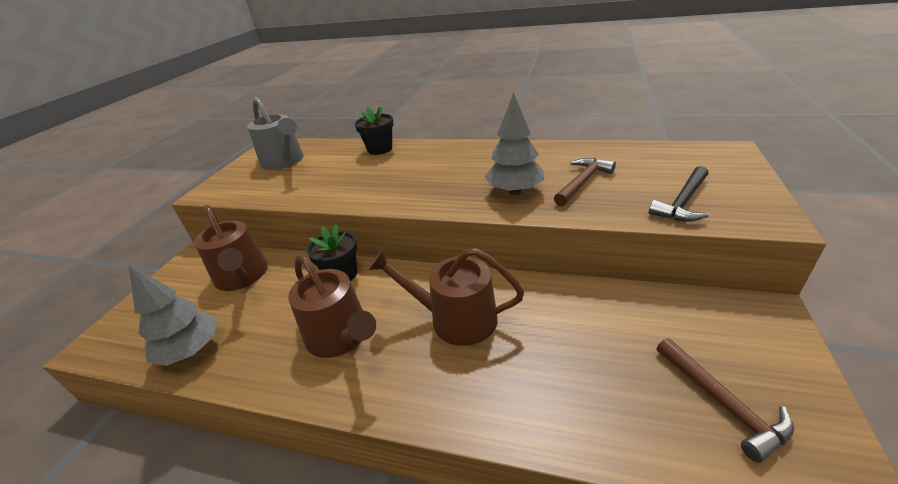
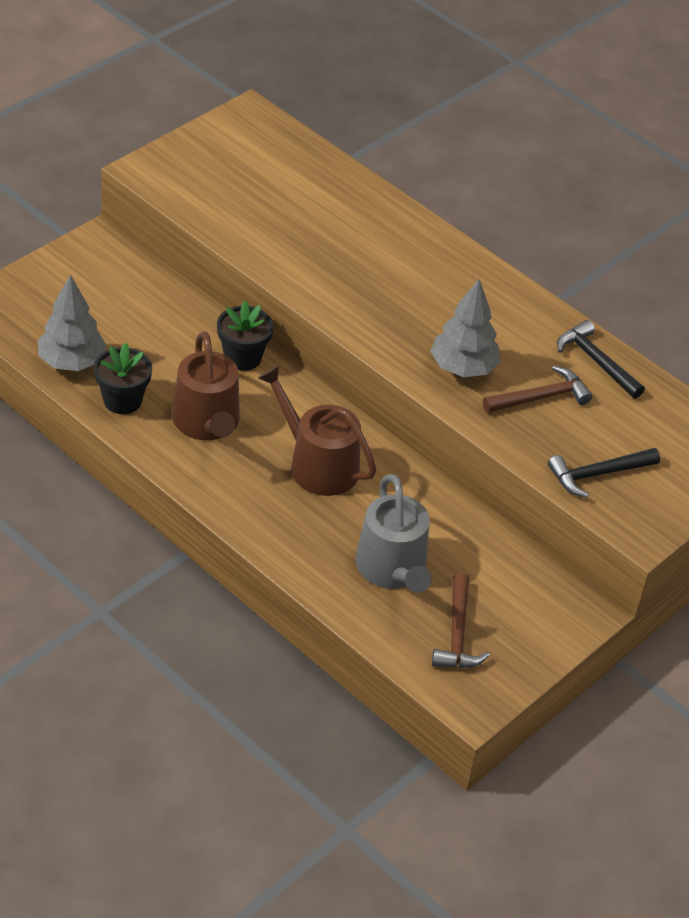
camera: 20 degrees right, 10 degrees up
(242, 277) = (142, 302): brown watering can -> none
(284, 161) = (253, 163): grey watering can -> grey watering can (393, 570)
(380, 149) = (378, 209): black flower pot -> black flower pot (122, 400)
(586, 152) = (596, 362): none -> black hammer

